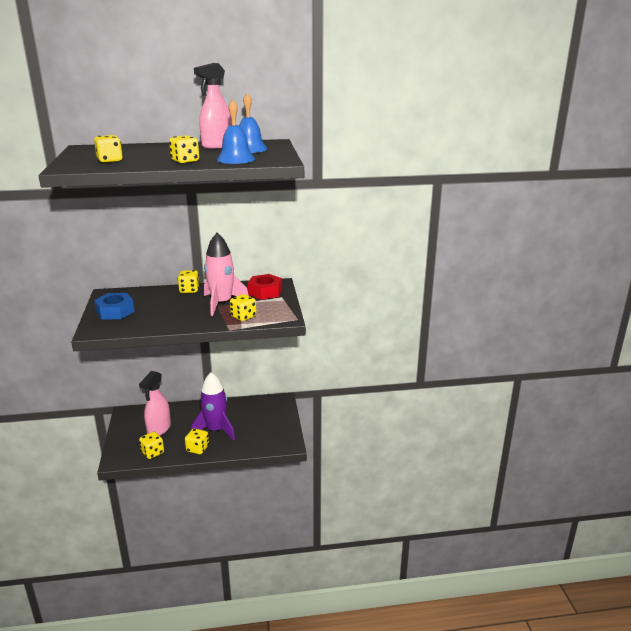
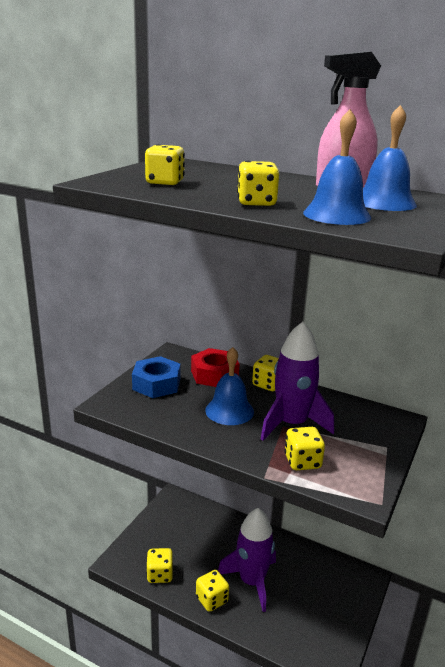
camera: 35 degrees right, 0 degrees up
(159, 429) = (189, 542): pink spray bottle -> none
(178, 309) = (229, 411): none -> blue bell
(222, 303) = (291, 424): pink rocket -> purple rocket
(265, 292) = (368, 428): red nut -> red nut (214, 374)

